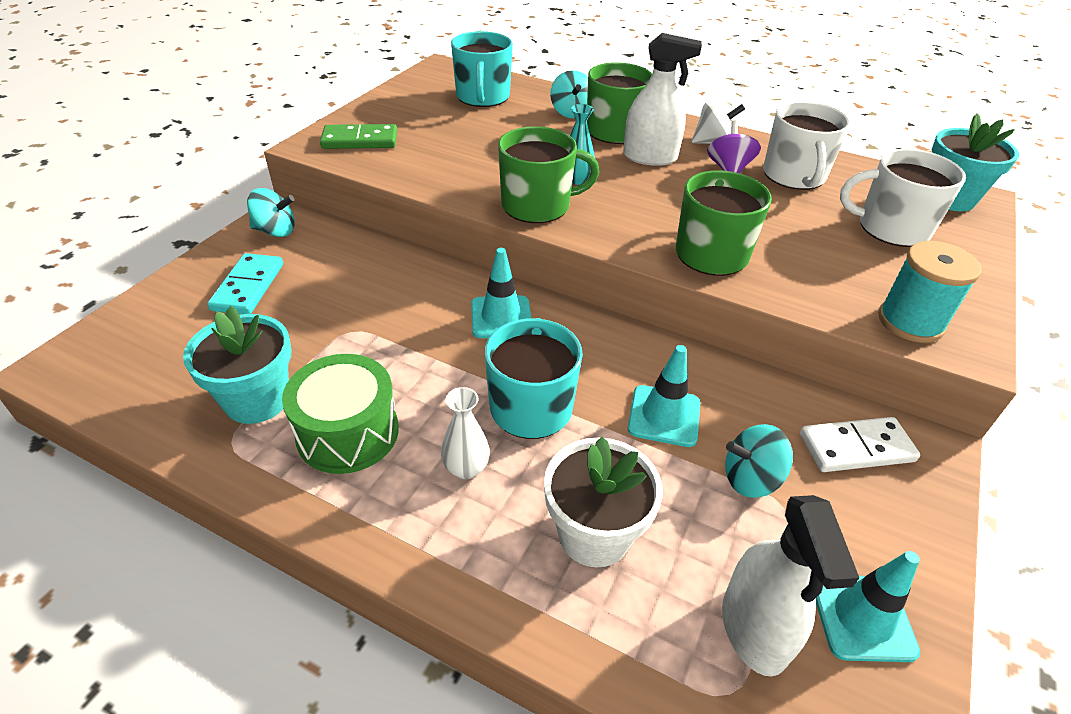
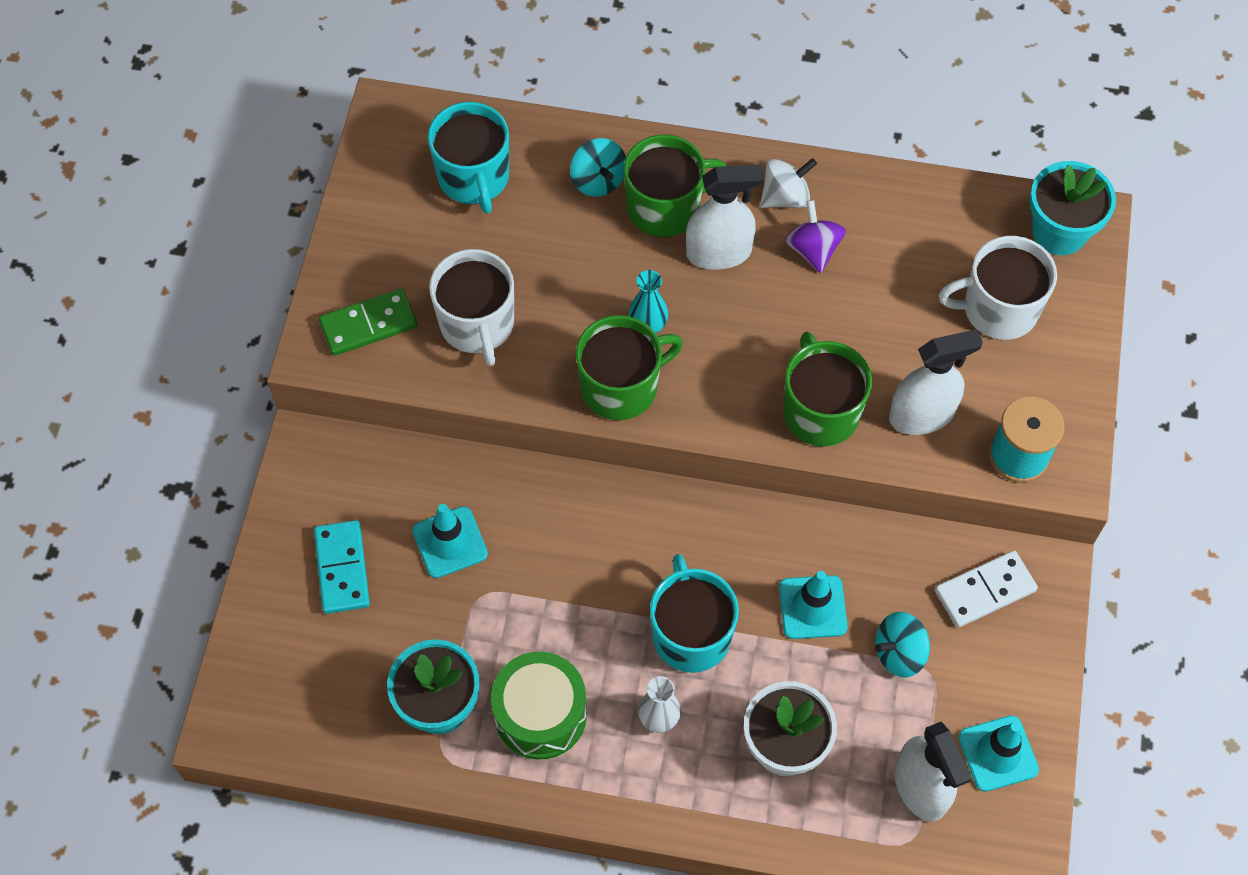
camera: 15 degrees left, 20 degrees up
(276, 231) = (318, 473): turquoise spinning top -> none
(501, 317) = (622, 529): turquoise traffic cone -> turquoise traffic cone (450, 542)
(794, 176) = (888, 240): white mug -> white mug (477, 324)
(810, 275) = (922, 415): none -> white spray bottle

